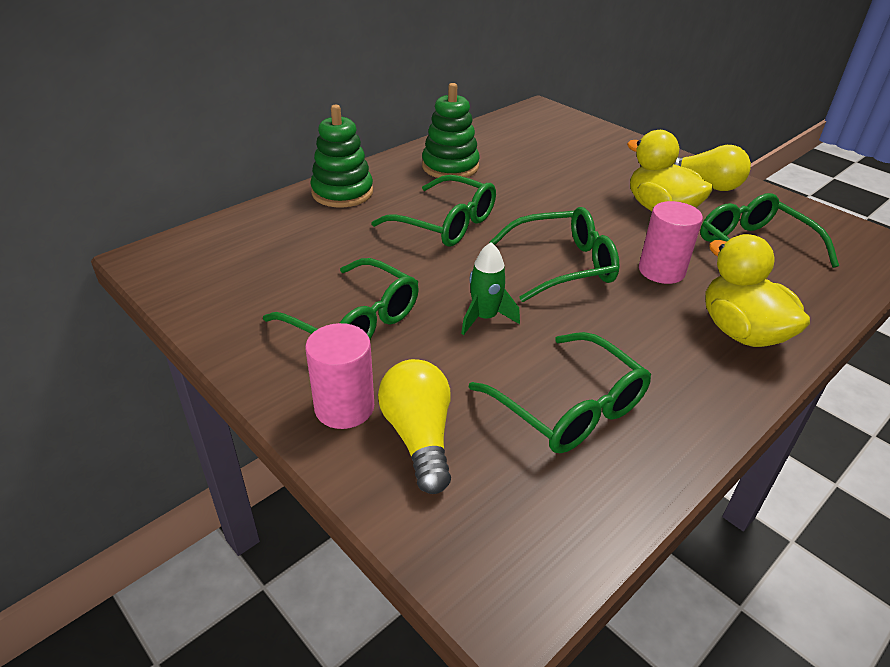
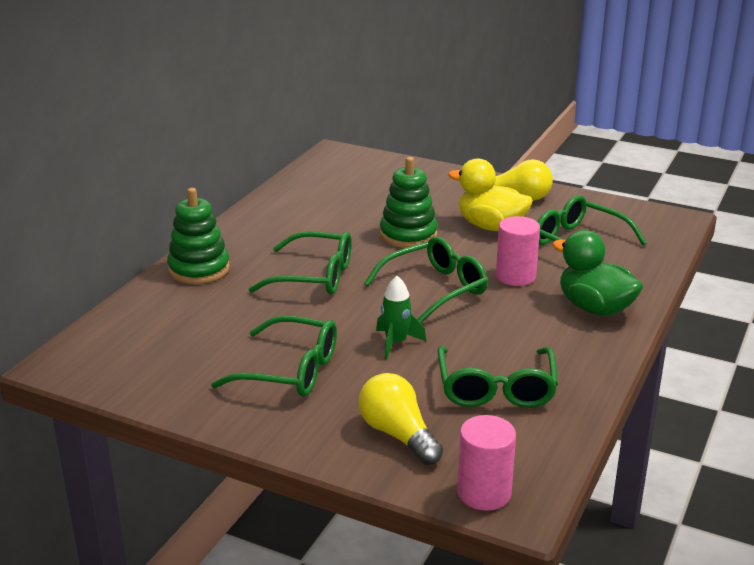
camera: 20 degrees left, 10 degrees down
(344, 407) = (327, 431): pink cylinder -> pink cylinder (484, 493)
(450, 167) = (284, 225): green stacking toy -> green stacking toy (408, 235)
(569, 407) = (496, 388): green glasses -> green glasses turned 60 degrees clockwise
(741, 332) = (594, 308): yellow duck -> green duck

